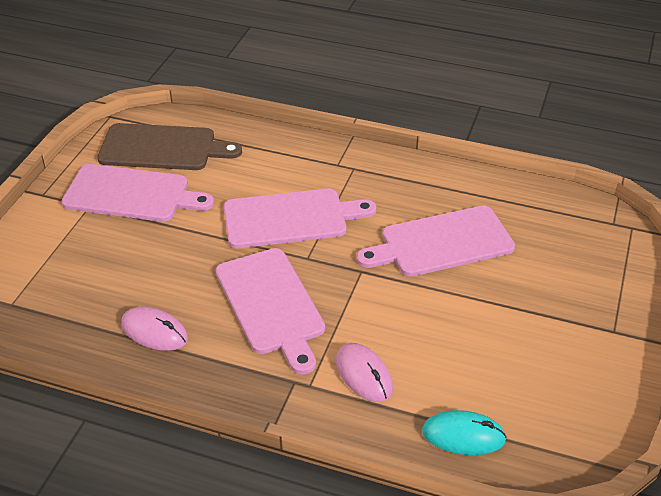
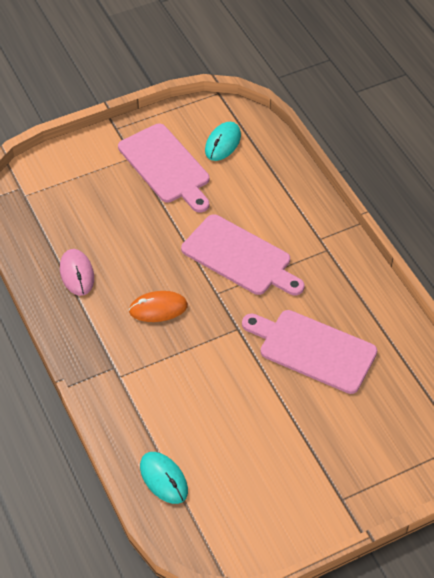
camera: 45 degrees right, 10 degrees up
(162, 148) = (223, 143): brown cutting board -> turquoise mouse
(271, 305) = (158, 308): pink cutting board -> orange mouse
(364, 374) = (155, 396): pink mouse -> none

